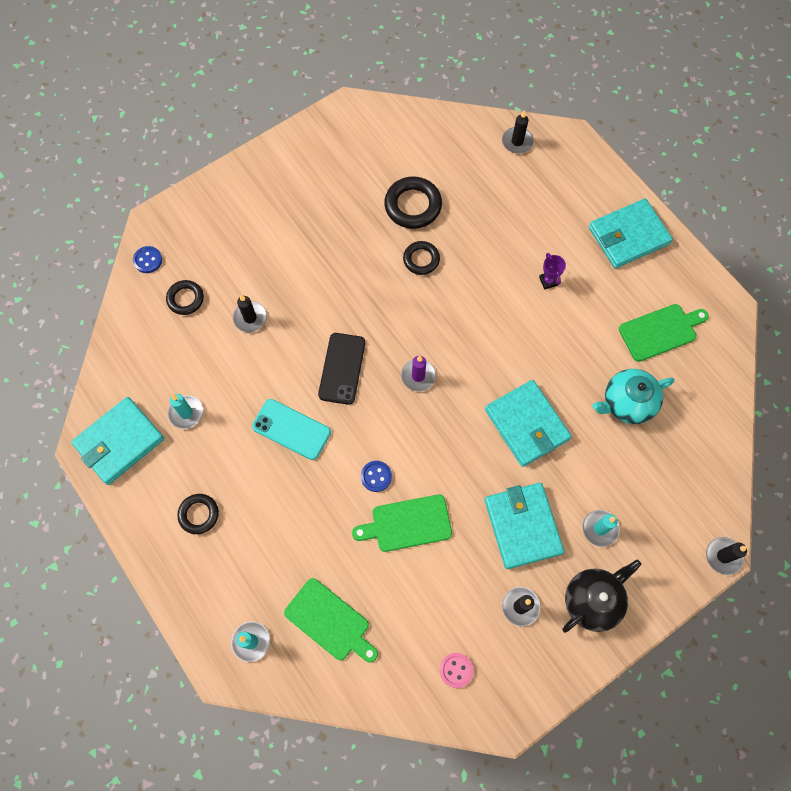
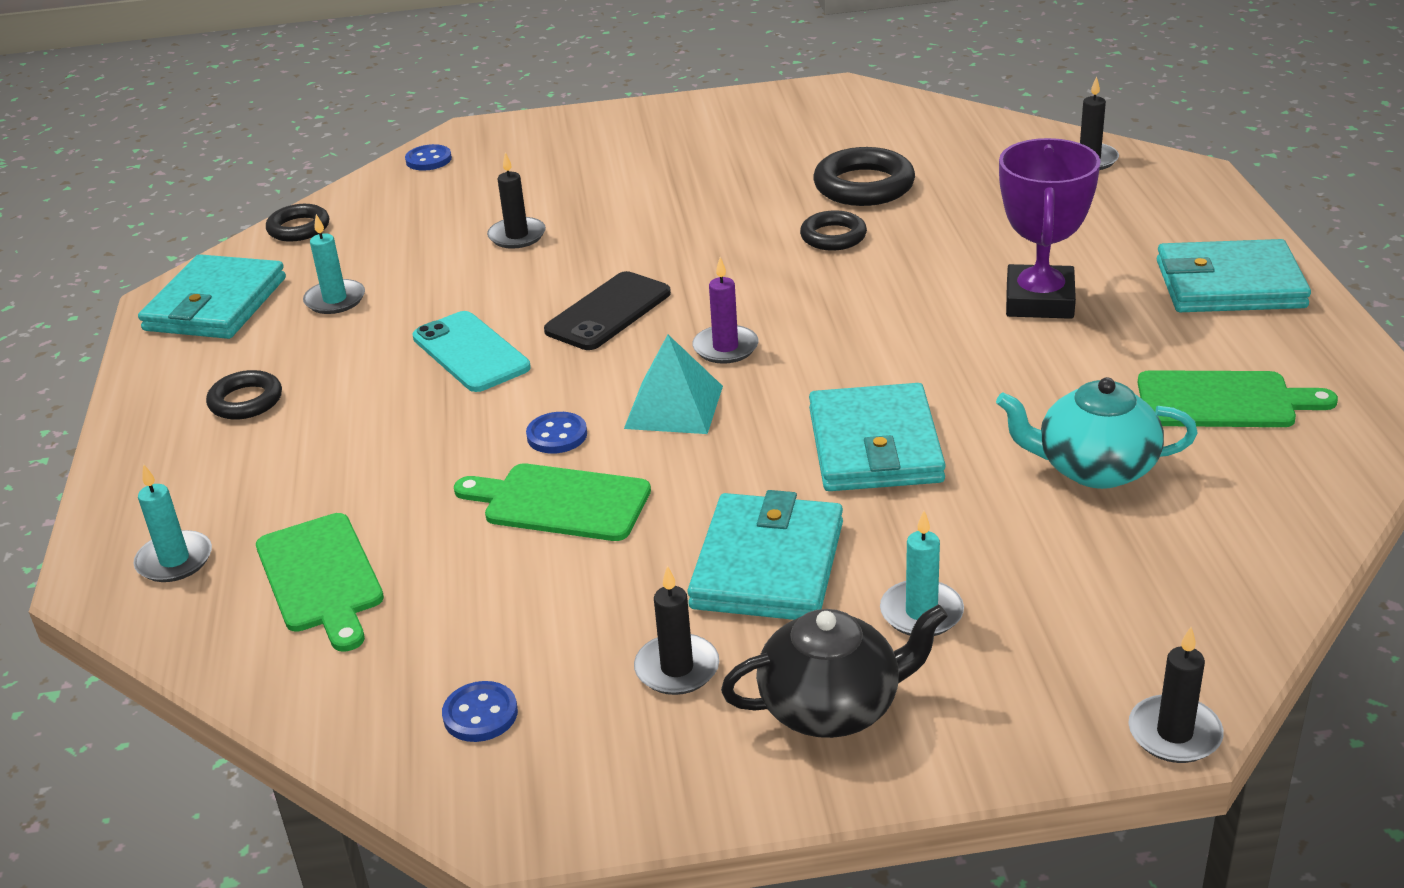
camera: 30 degrees right, 35 degrees down
(120, 442) = (216, 304): turquoise wallet -> turquoise wallet turned 60 degrees counterclockwise
(185, 299) = (444, 201): black ring -> black ring (299, 228)
(419, 432) = (673, 407): none -> turquoise pyramid
(456, 670) = (480, 714): pink button -> blue button
(548, 281) = (1039, 301): purple trophy -> purple trophy, size x2.29

